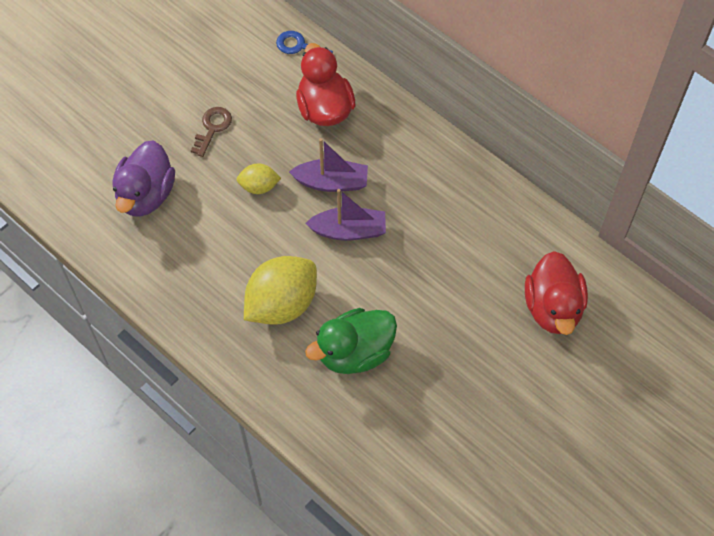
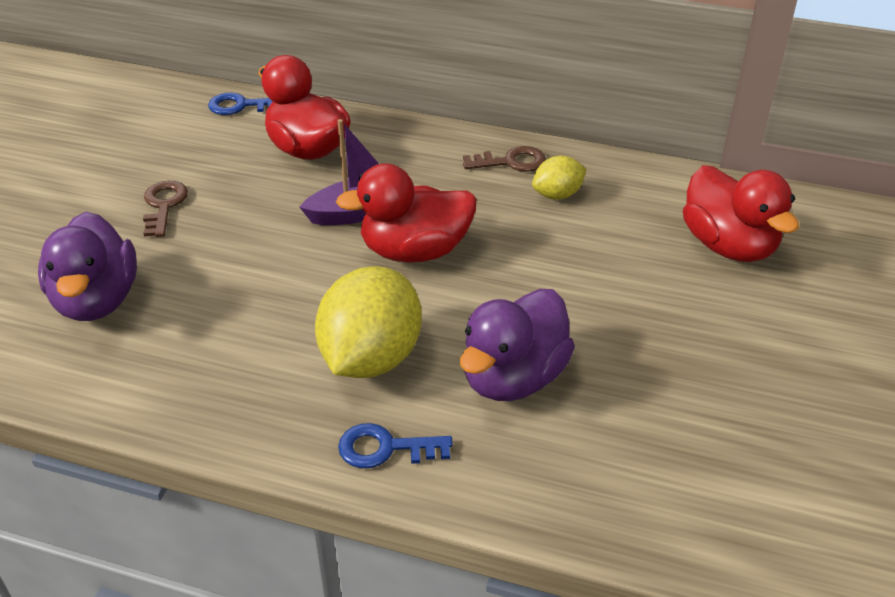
camera: 25 degrees left, 20 degrees down
(259, 186) = (262, 244): yellow lemon -> yellow lemon (557, 195)
(260, 370) = (385, 448): none -> blue key
(349, 230) = (415, 251): purple boat -> red duck
(355, 353) = (513, 378): green duck -> purple duck
(455, 174) = (511, 162): none -> brown key

